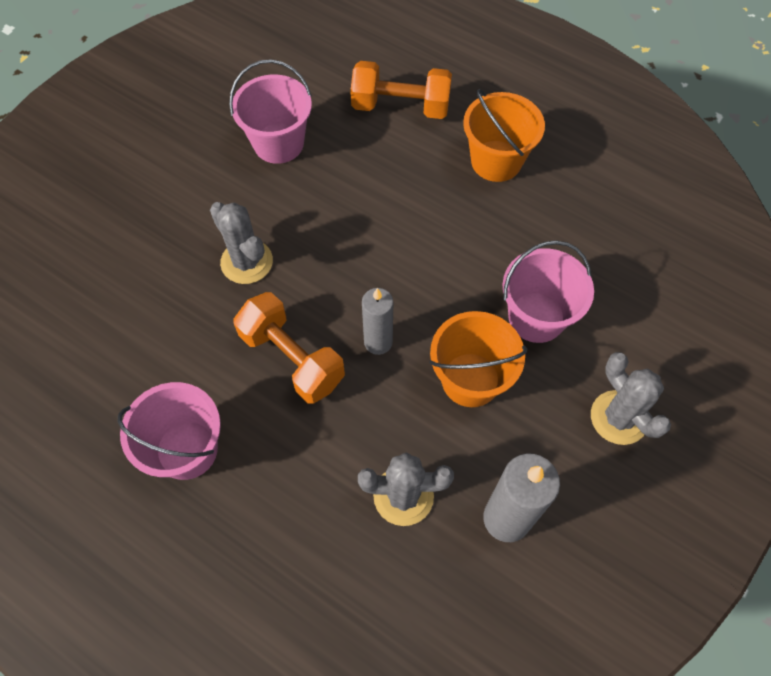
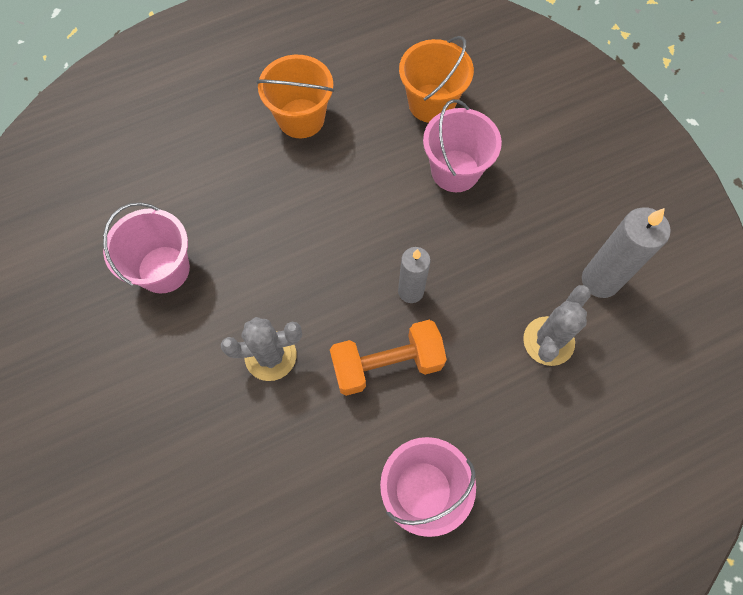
camera: 60 degrees left, 5 degrees up
(400, 106) = (197, 155): orange dumbbell -> none
(470, 379) = (480, 243): orange bucket -> orange bucket (431, 103)
(619, 417) = (562, 166): grey cactus -> none

